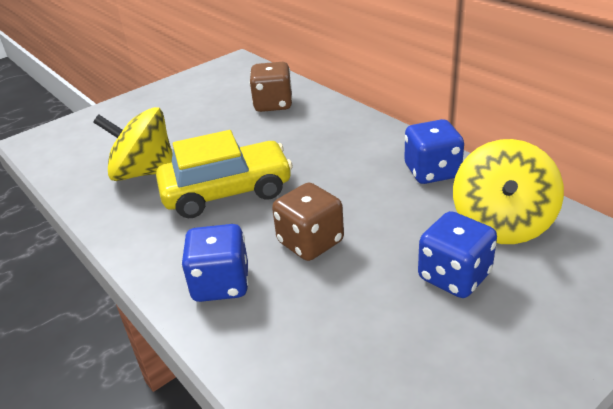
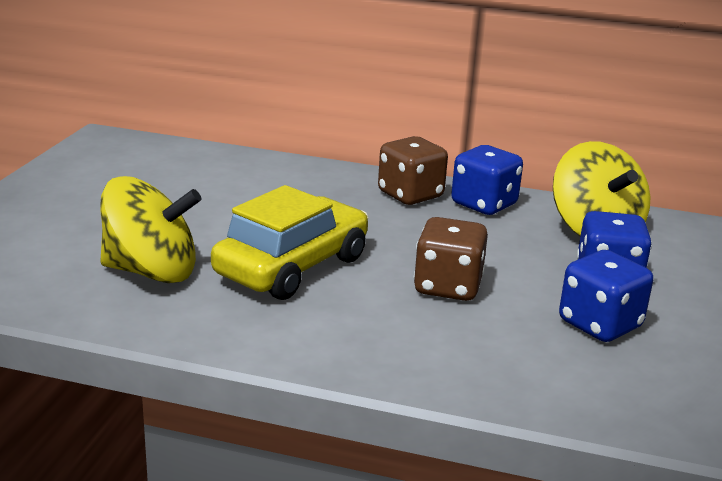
camera: 40 degrees left, 10 degrees down
(144, 172) = (151, 272): yellow spinning top -> yellow spinning top turned 150 degrees counterclockwise
(221, 284) = (406, 345): blue dice -> blue dice (599, 324)
(273, 104) = (224, 175): brown dice -> brown dice (410, 195)

